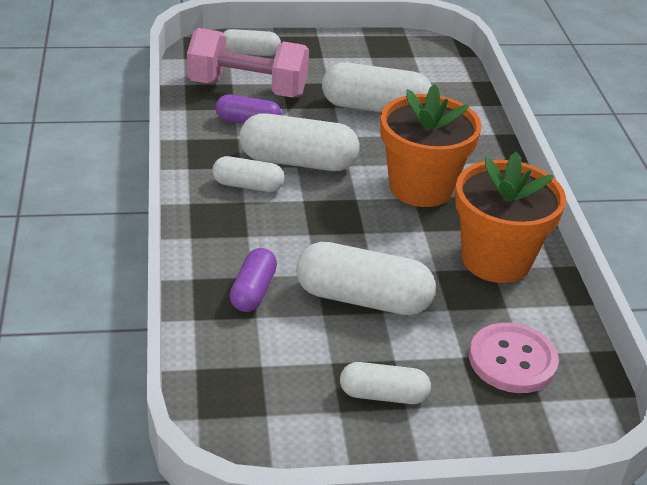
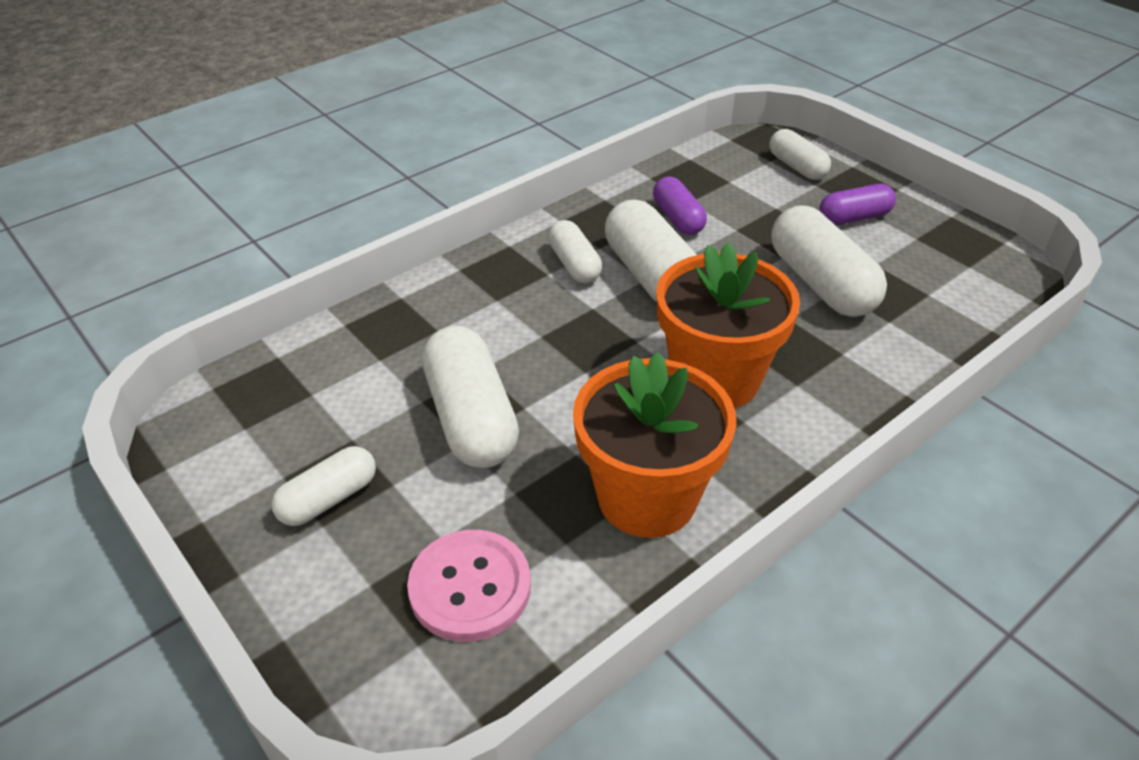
camera: 60 degrees right, 5 degrees up
(247, 89) = (733, 193): pink dumbbell -> none
(253, 291) = (415, 340): purple capsule -> purple capsule (854, 217)
(383, 395) = (328, 499): white capsule -> white capsule turned 75 degrees clockwise

